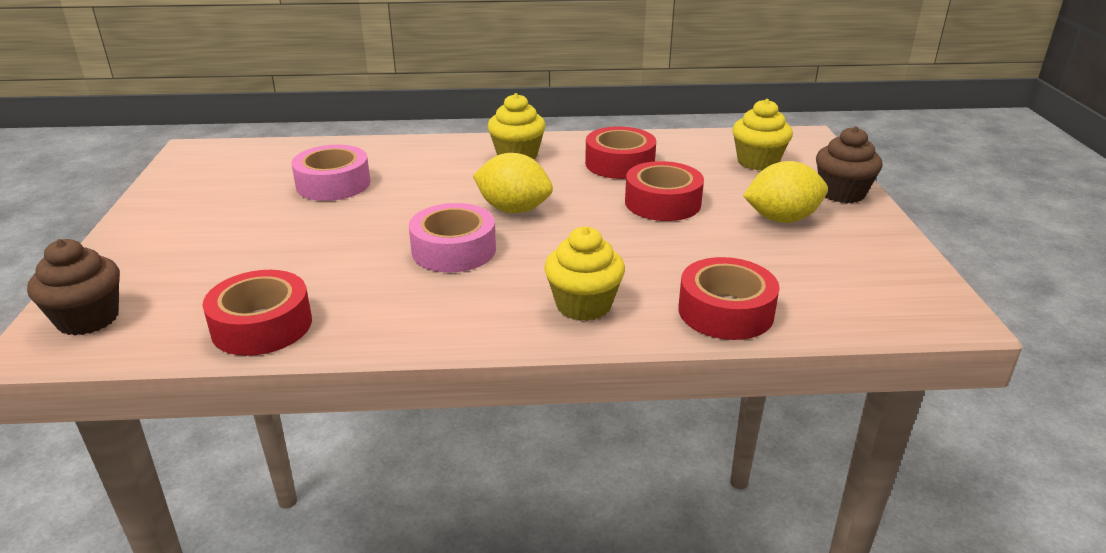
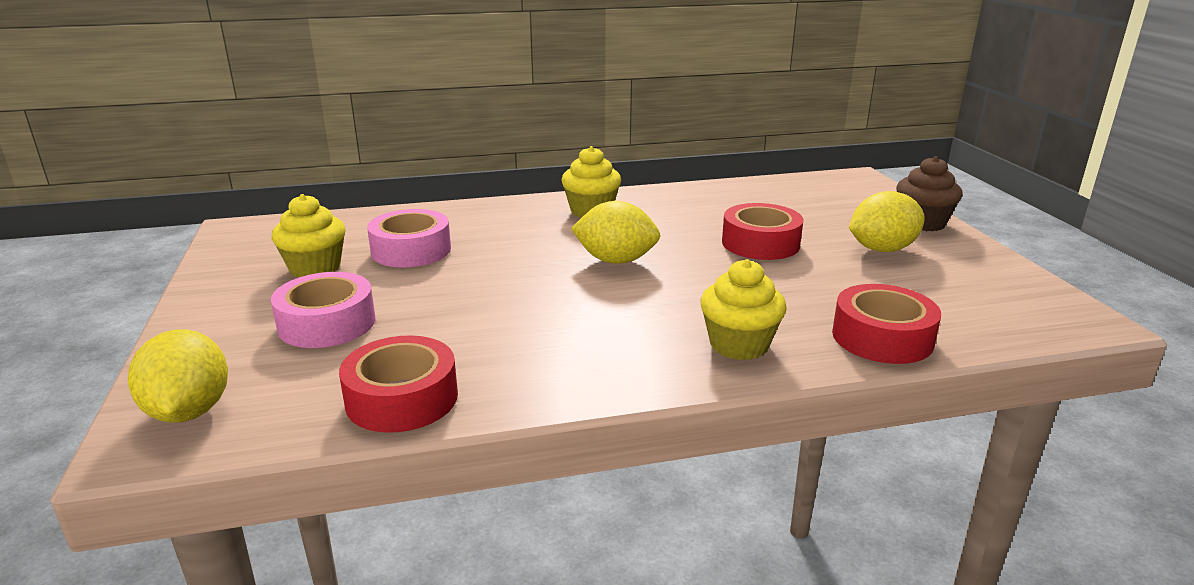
camera: 10 degrees left, 5 degrees down
(88, 319) = (189, 412): brown cupcake -> yellow lemon
(454, 250) = (575, 303): pink tape -> pink tape (327, 323)
(619, 164) = (697, 211): red tape -> none
(758, 162) = (828, 201): yellow cupcake -> yellow cupcake (315, 268)

